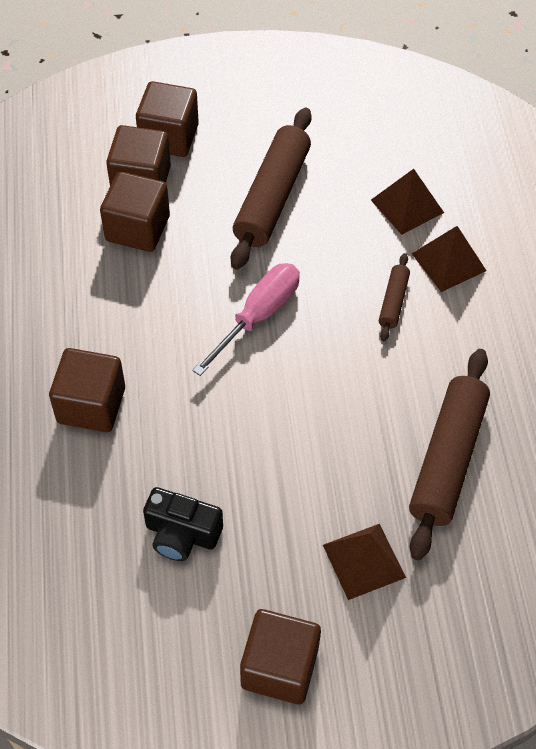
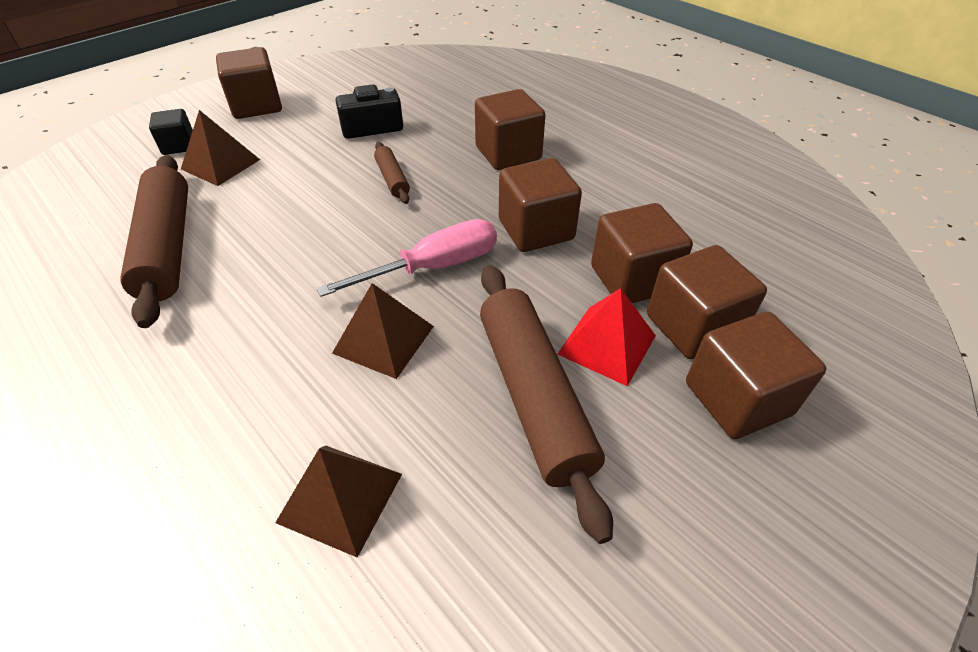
camera: 145 degrees right, 10 degrees down
(156, 305) = (536, 230): none -> brown cube
(202, 200) = (607, 344): none -> red pyramid
(258, 316) = (433, 267): pink screwdriver -> pink screwdriver turned 120 degrees counterclockwise
(393, 301) = (291, 354): brown rolling pin -> brown rolling pin (392, 179)
(395, 627) = (179, 146): none -> black cube
(449, 262) = (236, 444): brown pyramid -> brown pyramid (383, 339)

